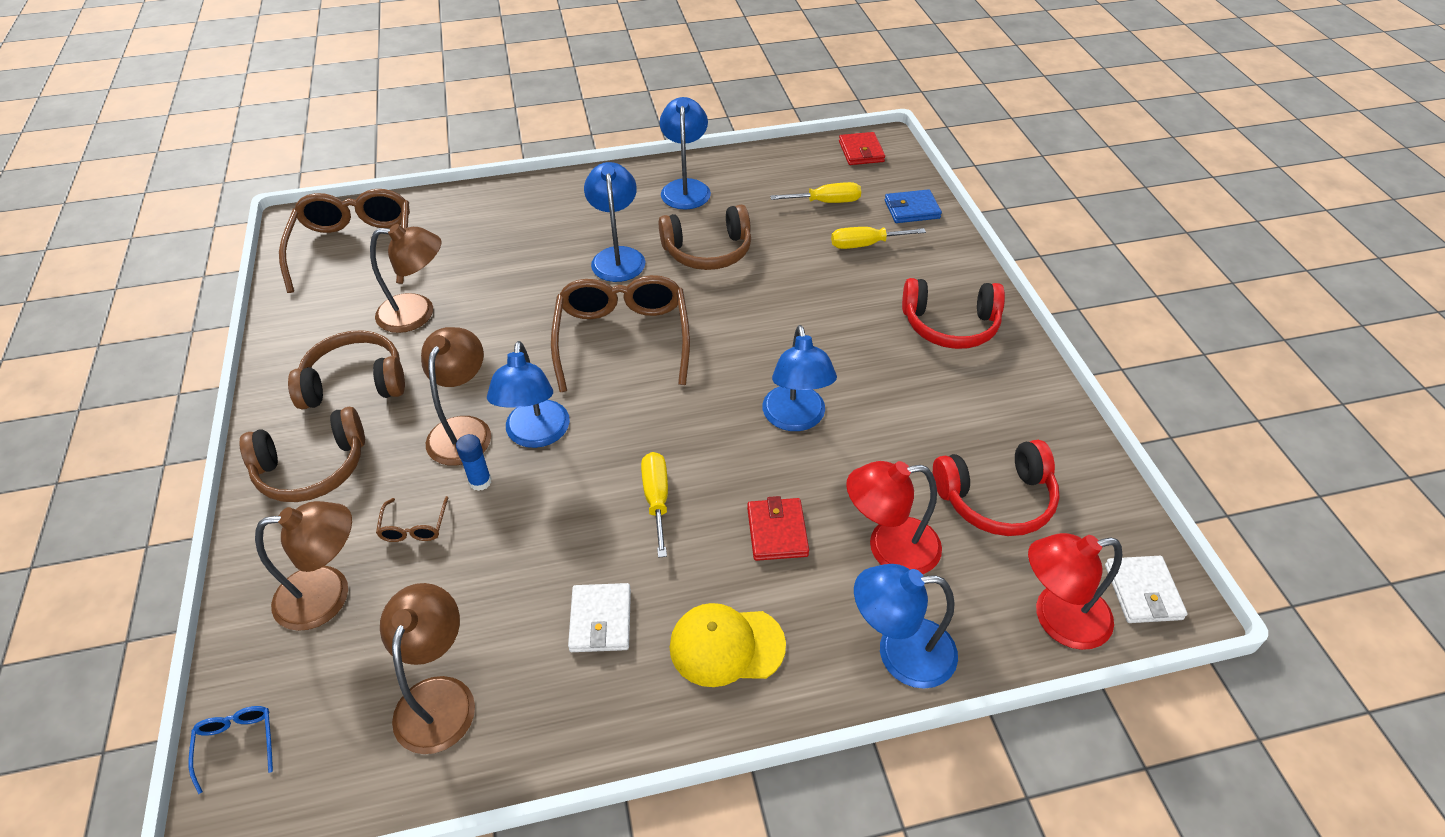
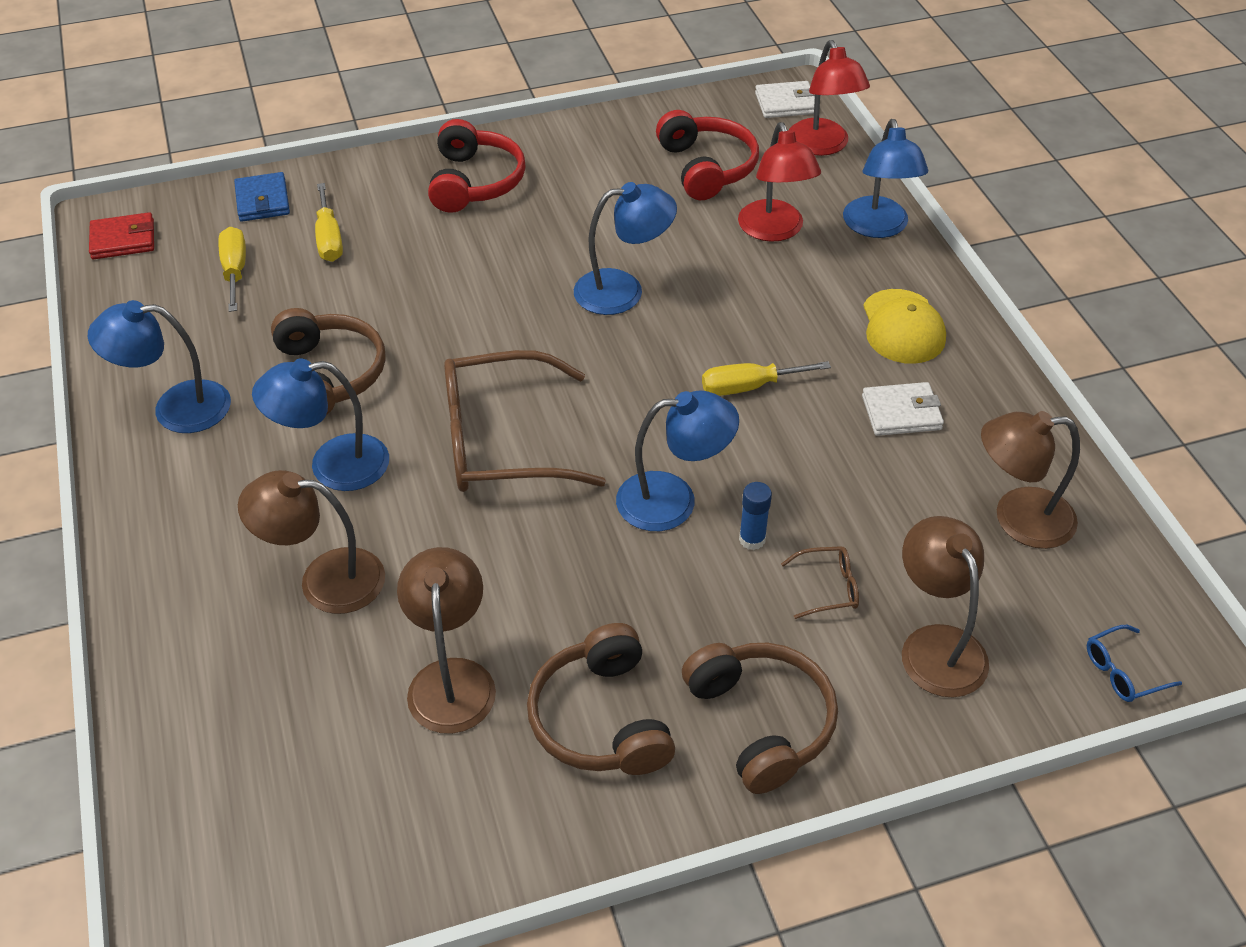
camera: 95 degrees left, 0 degrees up
(355, 248) = (277, 816): brown glasses -> none
(464, 429) = (673, 572): brown lamp -> brown lamp (325, 579)
(777, 532) = (771, 300): red wallet -> none

